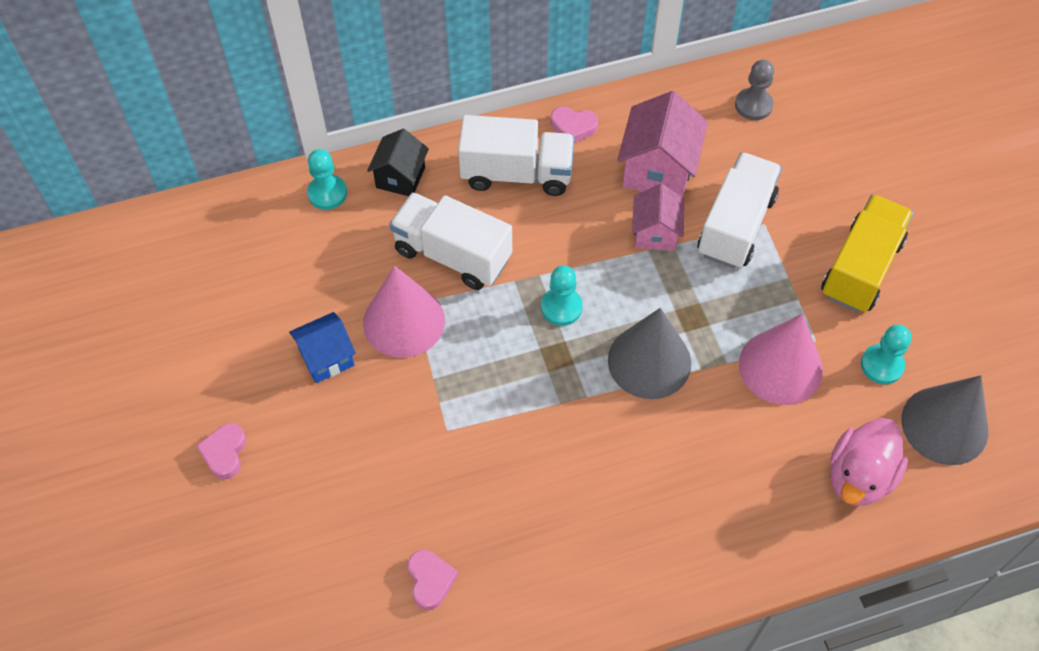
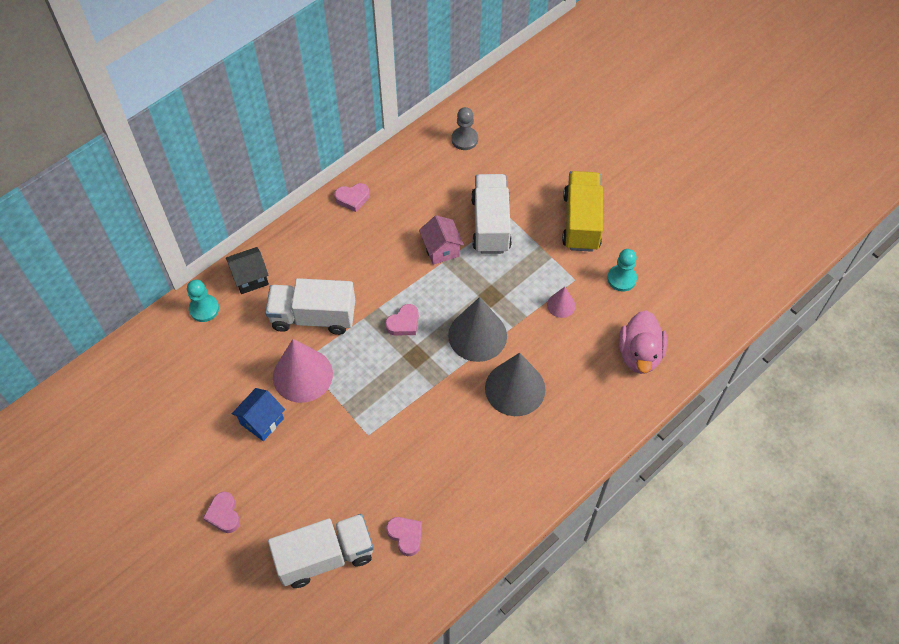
camera: 25 degrees left, 0 degrees up
(400, 177) = (250, 278): black house -> black house turned 75 degrees clockwise
(517, 174) = (330, 245): white truck -> white truck (325, 557)
(561, 307) = (404, 323): turquoise pawn -> pink heart
(658, 169) = (423, 206): pink house -> none
(780, 367) = (561, 305): pink cone -> pink cone, size x0.49
(944, 425) = (675, 301): grey cone -> grey cone (515, 388)

